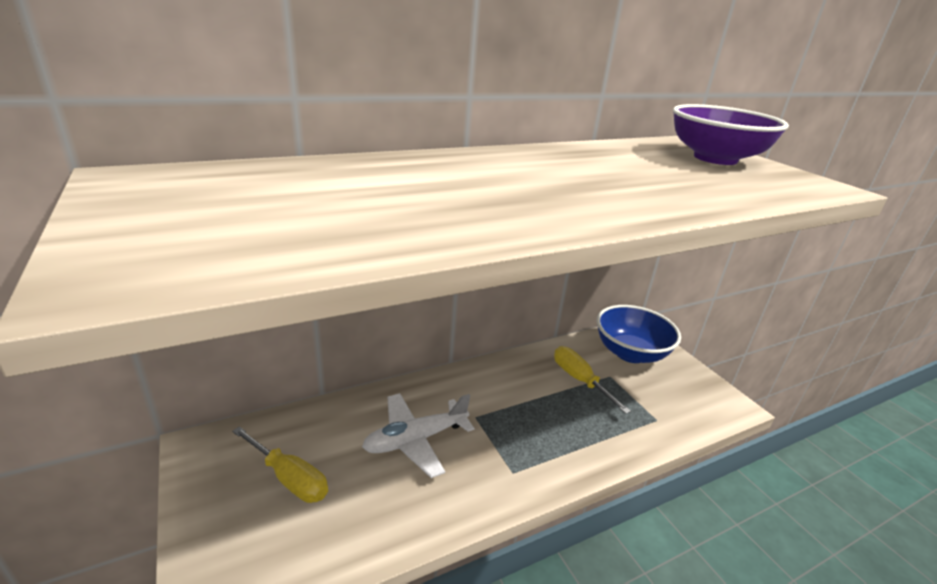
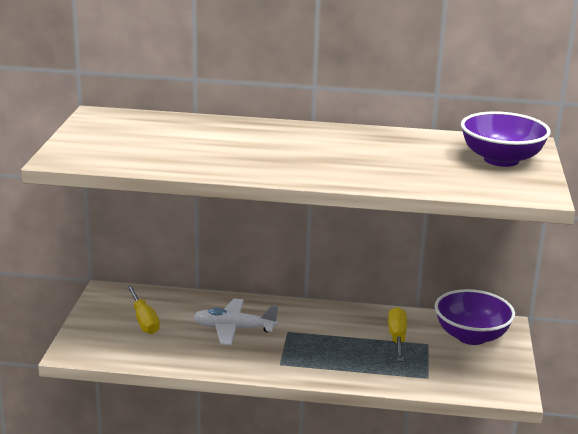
camera: 35 degrees right, 5 degrees down
(630, 353) = (471, 336): blue bowl -> purple bowl

